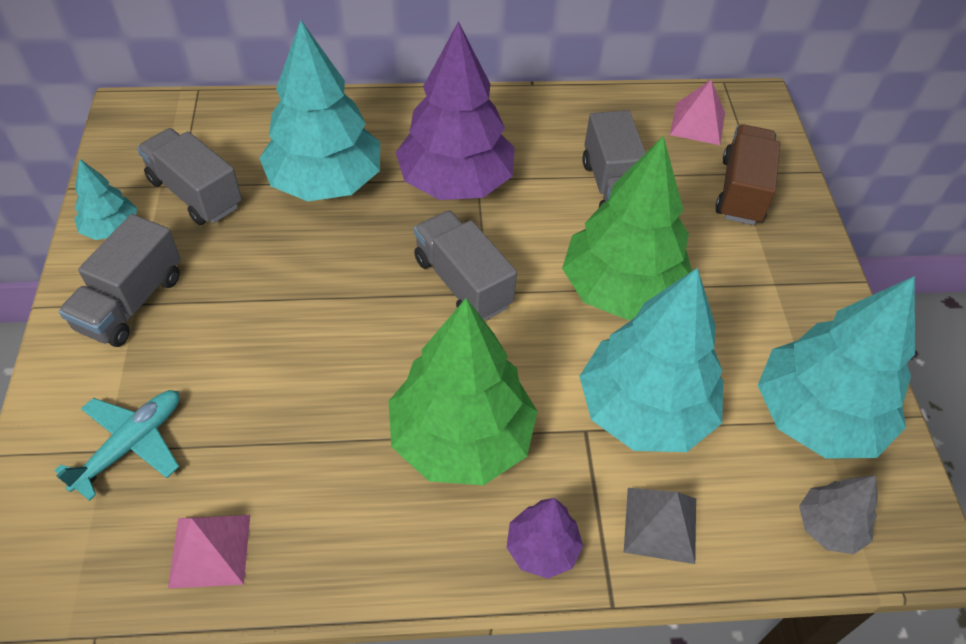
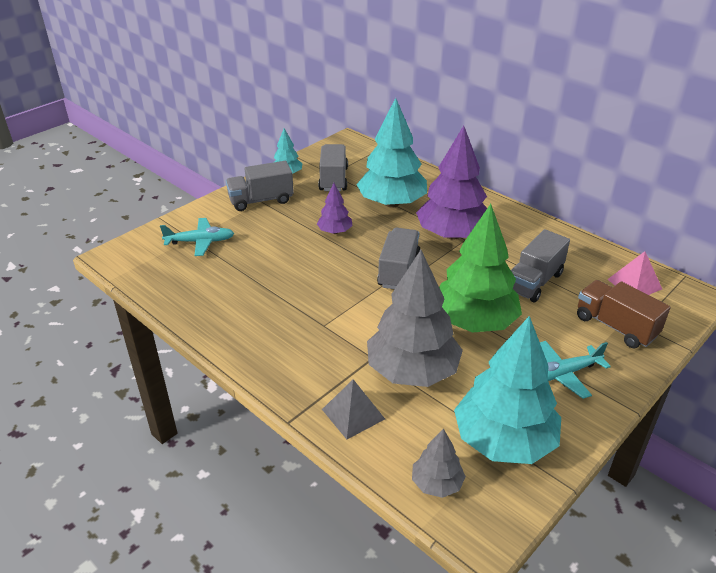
camera: 50 degrees right, 15 degrees down
(210, 550) = (179, 289): pink pyramid -> none
(461, 438) = (315, 321): green tree -> none
(542, 548) = (290, 380): purple tree -> purple tree (335, 231)
(644, 410) = (412, 371): turquoise tree -> grey tree
(741, 191) = (615, 326): brown truck -> brown truck turned 105 degrees counterclockwise
(768, 288) = (563, 374): none -> turquoise plane

